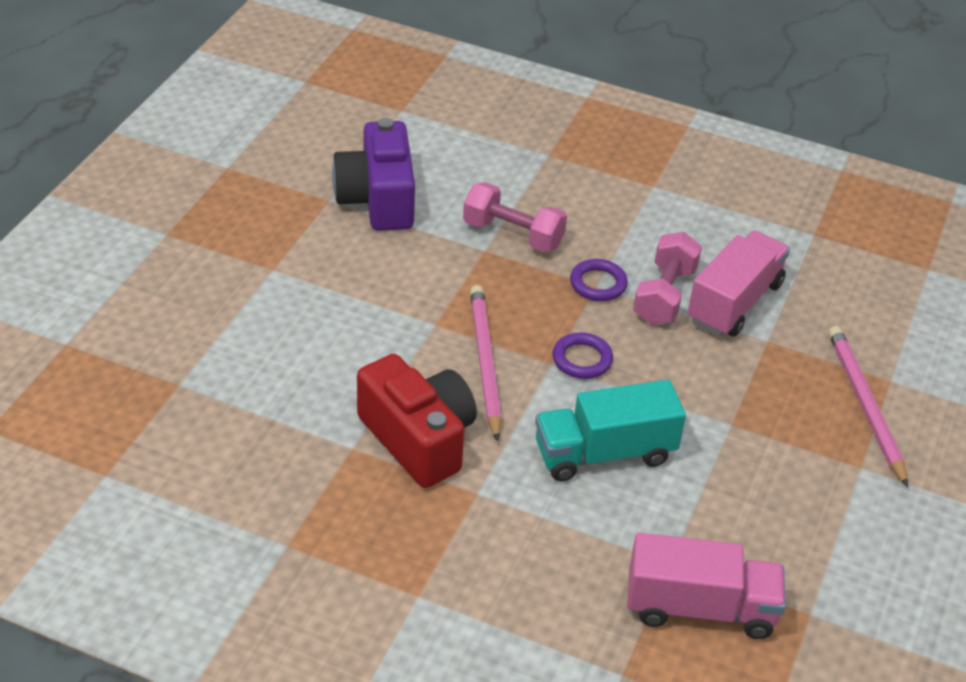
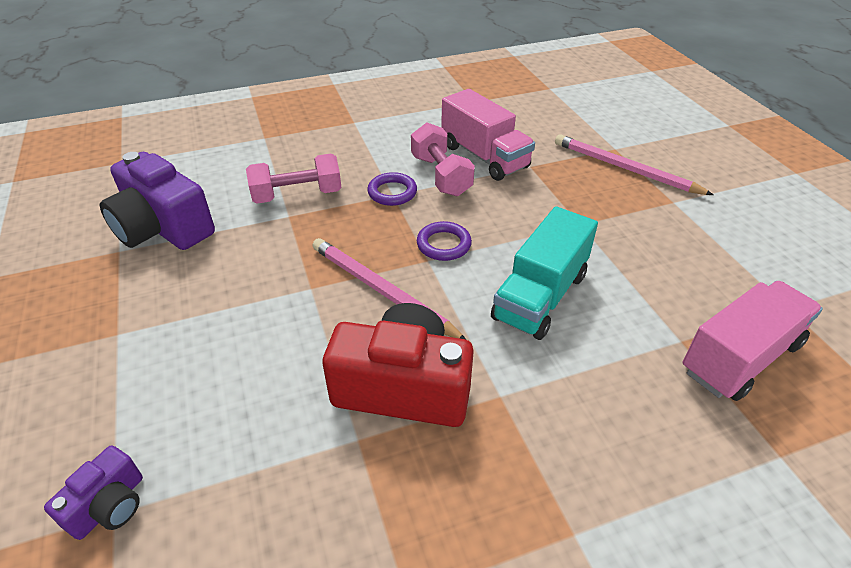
camera: 40 degrees left, 0 degrees up
(180, 378) = (109, 505): none -> purple camera
(734, 302) = (484, 156): pink truck -> pink truck turned 150 degrees clockwise

